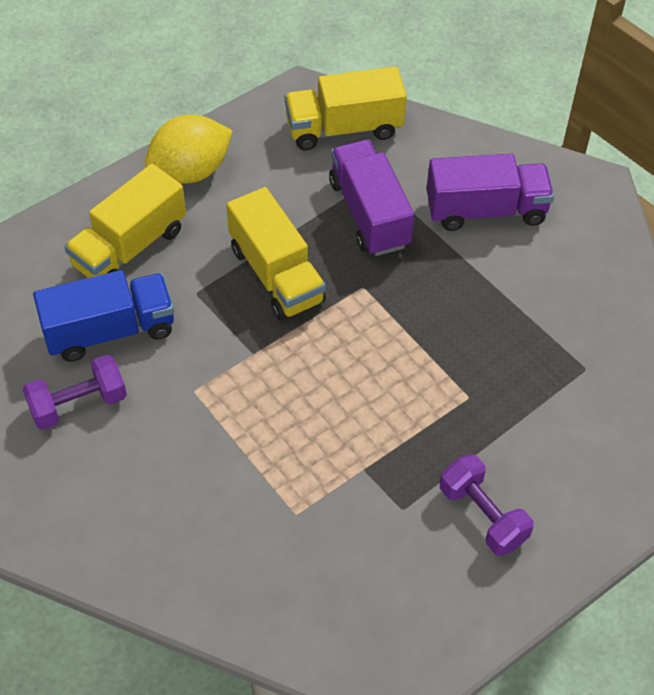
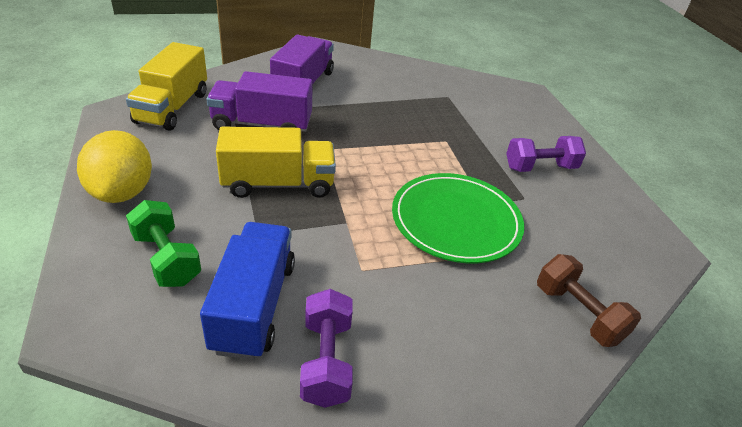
camera: 70 degrees left, 15 degrees down
(129, 247) = (167, 258): yellow truck -> green dumbbell
(233, 593) = (578, 313): none -> brown dumbbell
(315, 449) = (456, 221): none -> green plate

